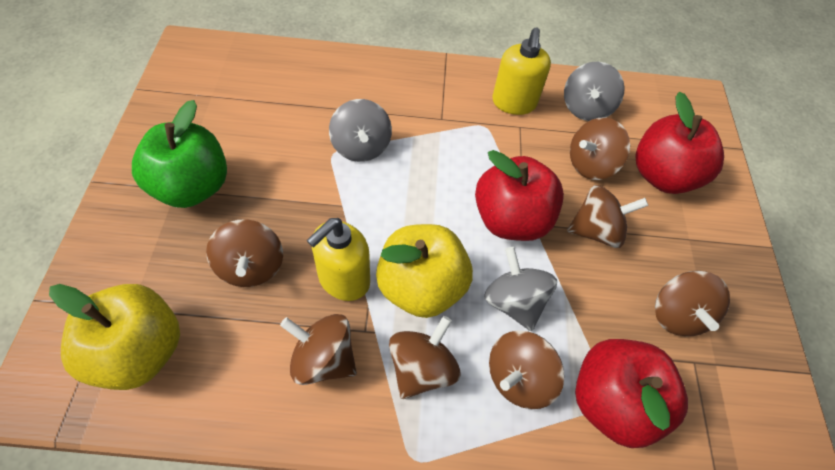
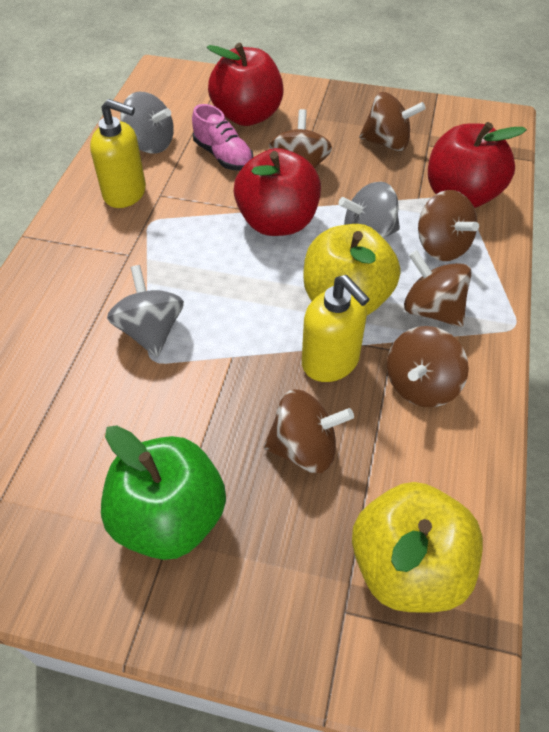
camera: 75 degrees left, 5 degrees down
(361, 147) = (150, 331): grey spinning top -> grey spinning top turned 105 degrees counterclockwise
(590, 164) = (223, 156): brown spinning top -> pink shoe

